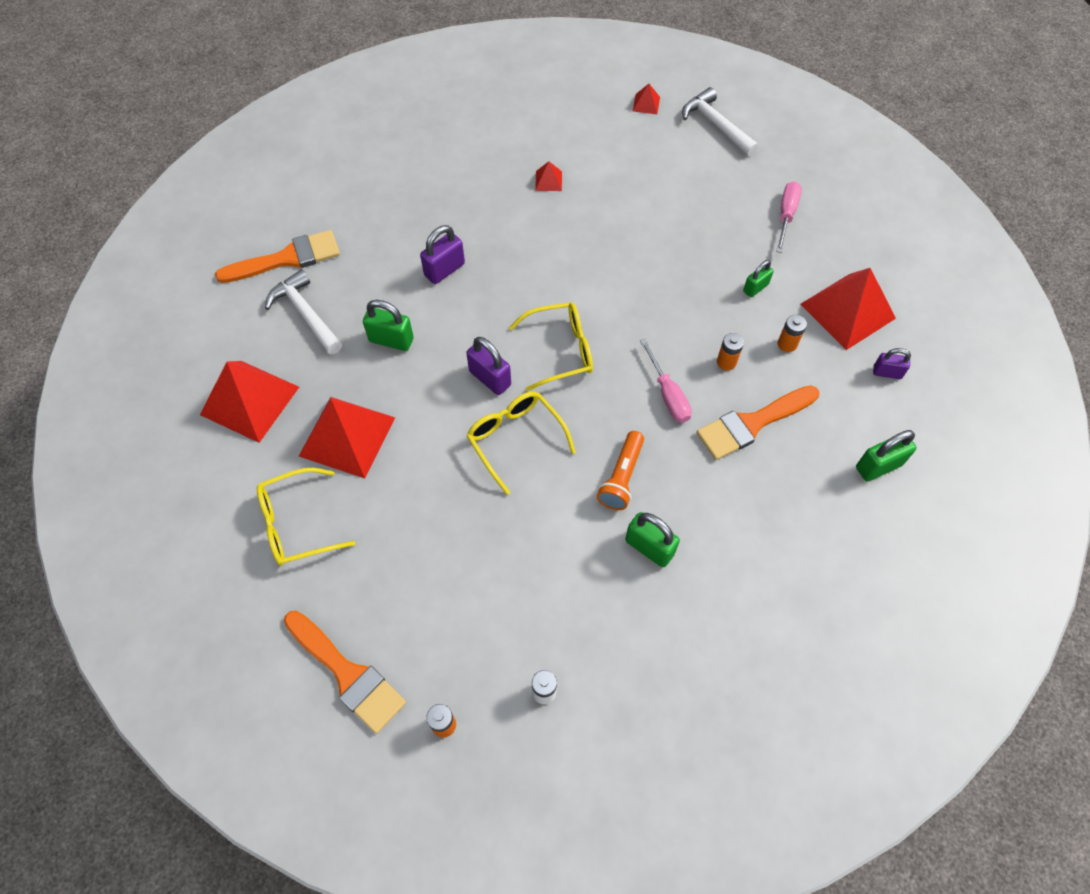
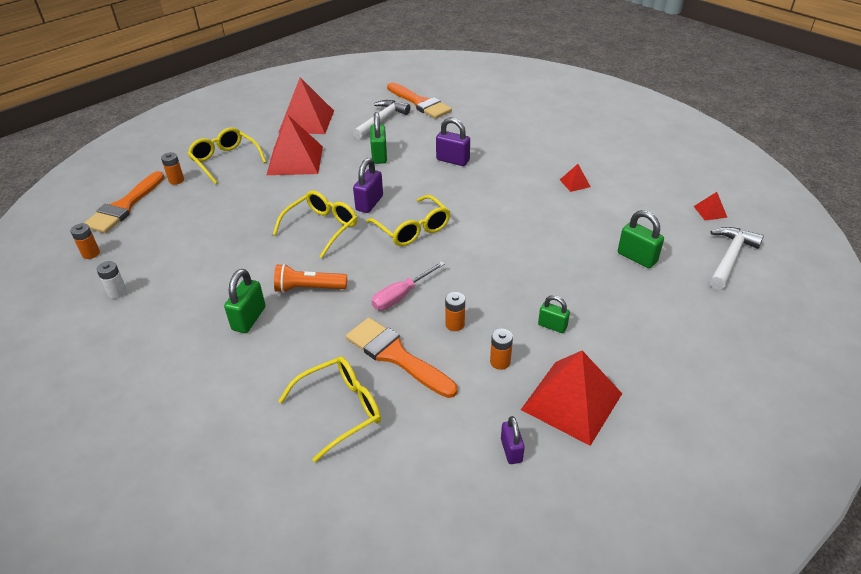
camera: 70 degrees right, 20 degrees down
(314, 596) = (176, 180): none -> orange battery
(786, 215) = (660, 329): pink screwdriver -> none
(807, 489) = (340, 410): none -> yellow glasses
(878, 466) = (388, 464): green padlock -> green padlock (637, 257)

